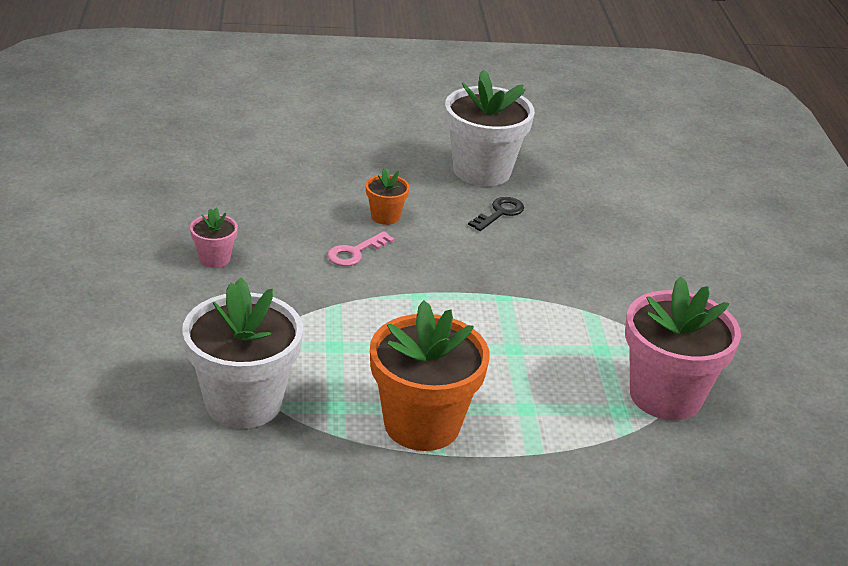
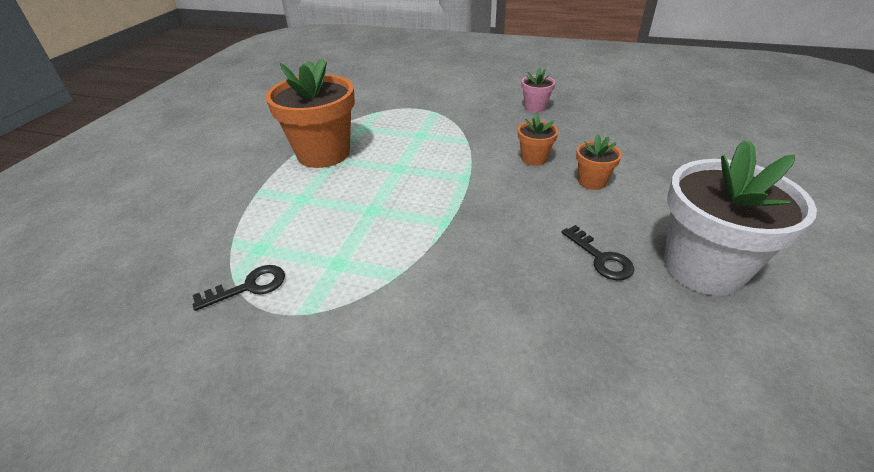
camera: 115 degrees right, 5 degrees up
(243, 402) = (386, 104): white flower pot -> none
(355, 252) = (534, 158): pink key -> orange flower pot
(665, 395) = (249, 286): pink flower pot -> black key

